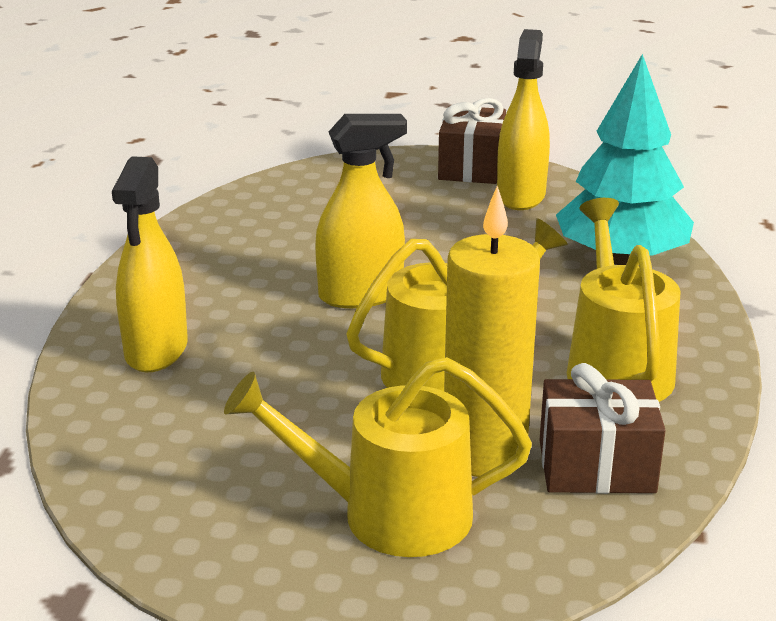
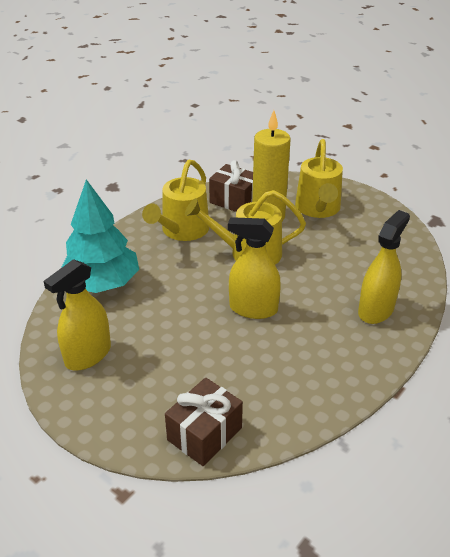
camera: 150 degrees left, 10 degrees up
(388, 515) = (318, 209): yellow watering can -> yellow watering can turned 60 degrees clockwise
(471, 167) = (81, 402): brown gift -> brown gift (204, 434)

